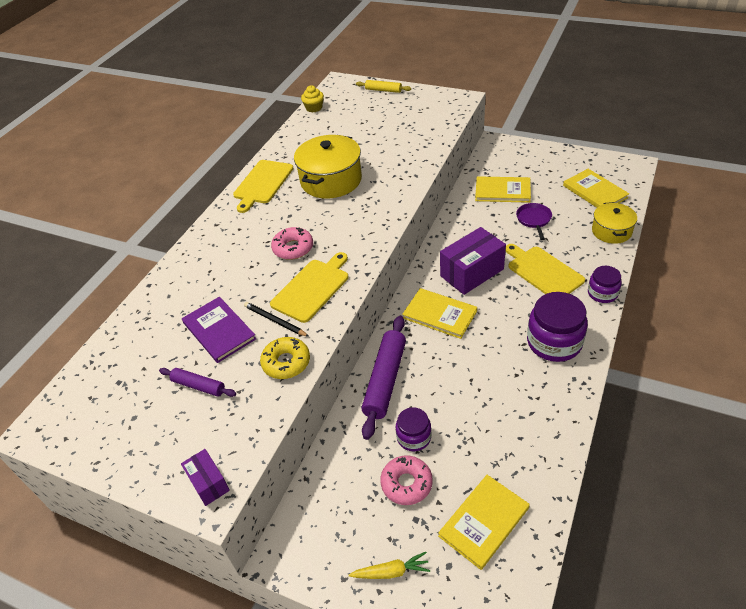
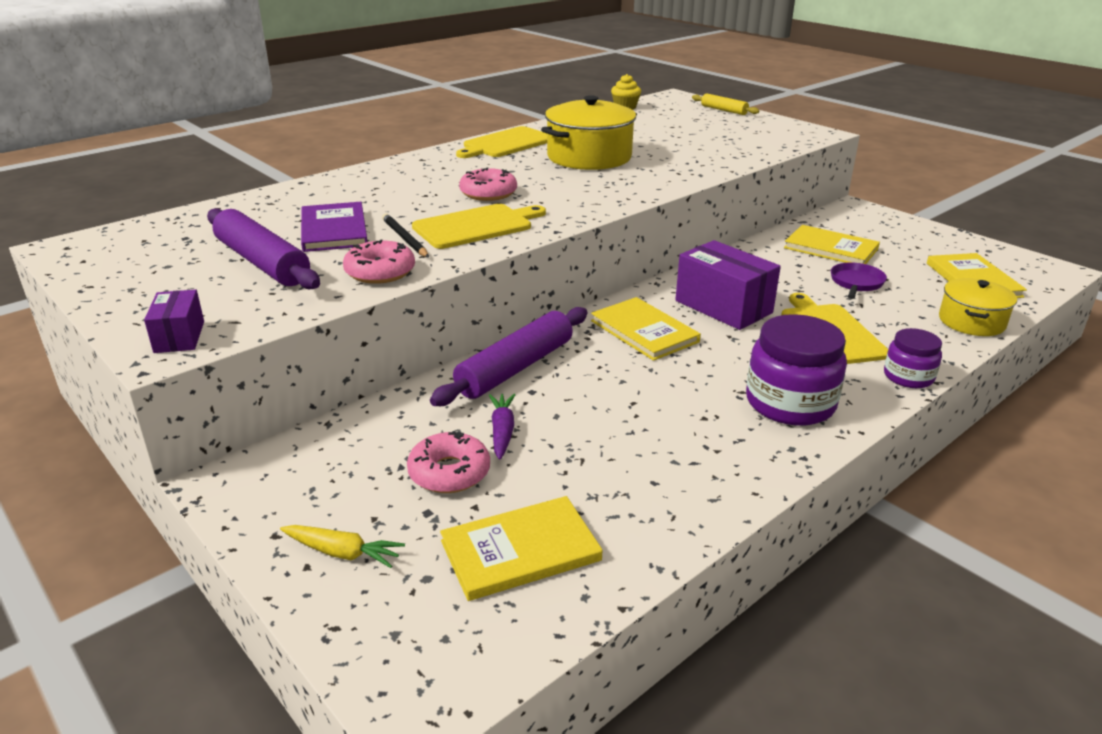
camera: 20 degrees right, 15 degrees down
(198, 386) = (262, 262): purple rolling pin -> purple rolling pin, size x1.84
(286, 362) = (380, 272): yellow donut -> pink donut
(414, 437) = (502, 431): purple jar -> purple carrot
(472, 272) = (723, 307): purple box -> purple box turned 60 degrees clockwise

